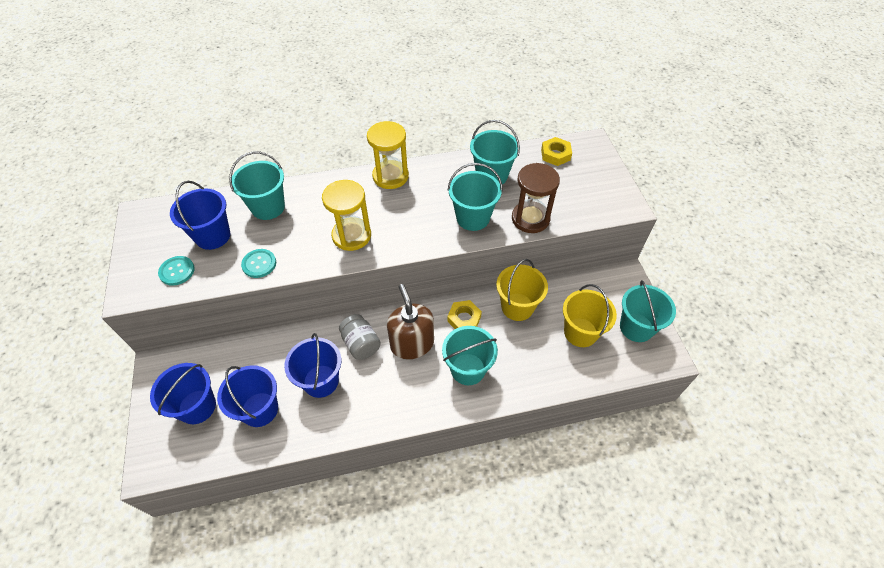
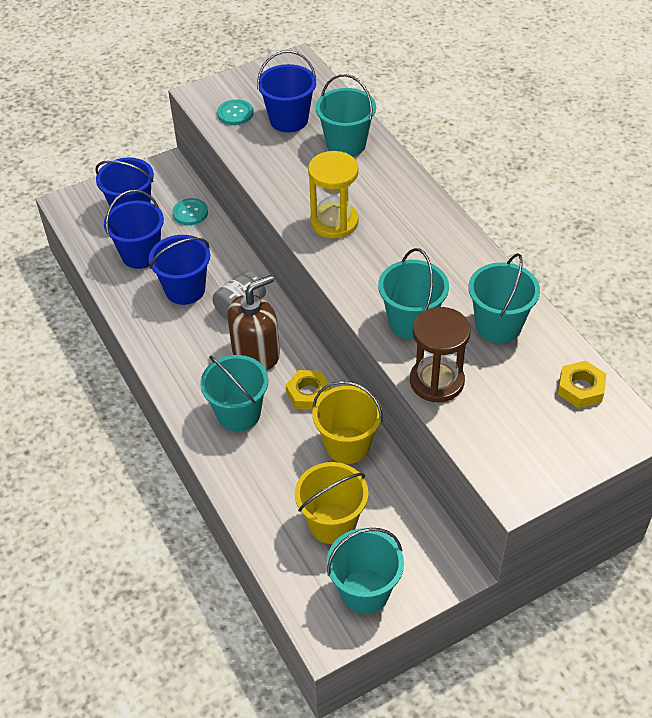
camera: 75 degrees right, 5 degrees down
(259, 264) = (266, 165): turquoise button -> turquoise button (190, 213)
(390, 176) = (445, 228): yellow hourglass -> none

